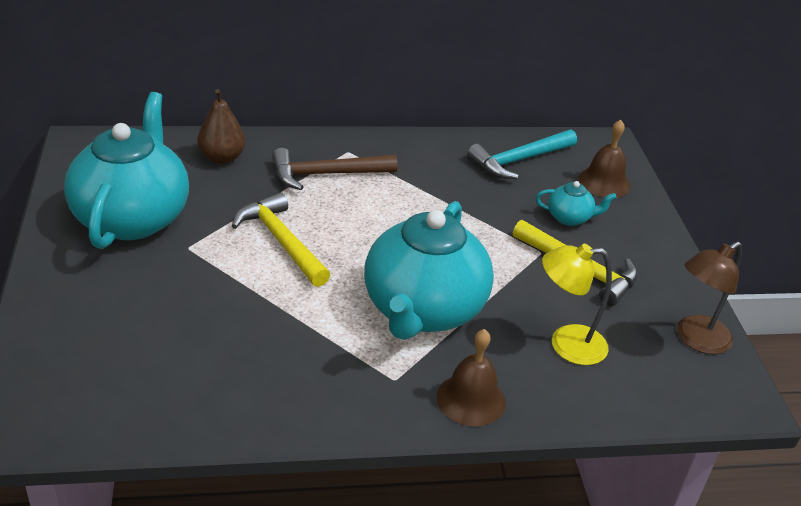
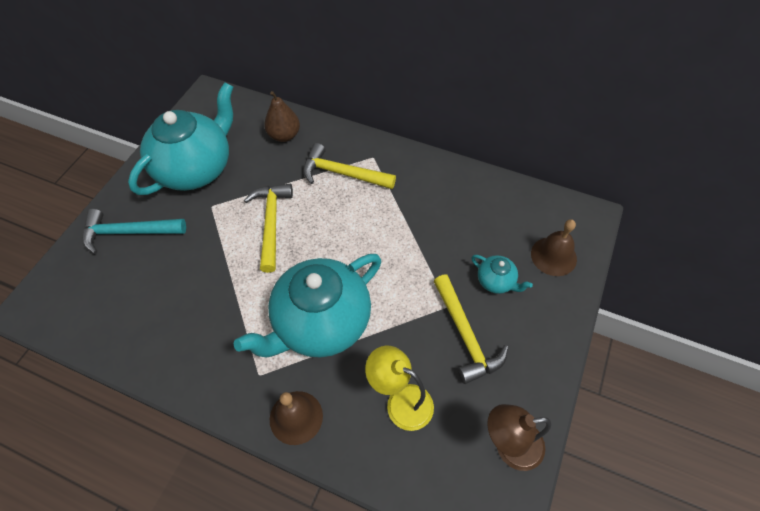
camera: 35 degrees right, 20 degrees up
(326, 174) = (343, 174): brown hammer -> yellow hammer
(519, 160) = (498, 209): turquoise hammer -> turquoise hammer (129, 232)

